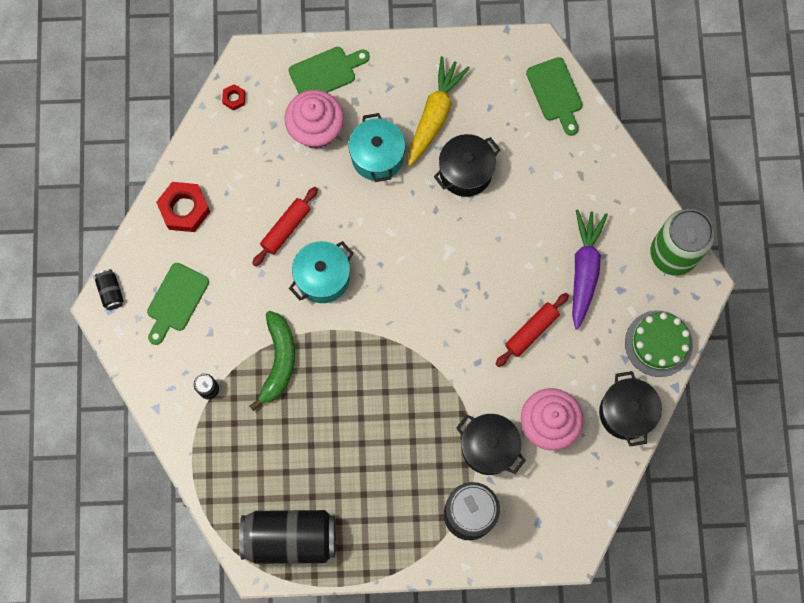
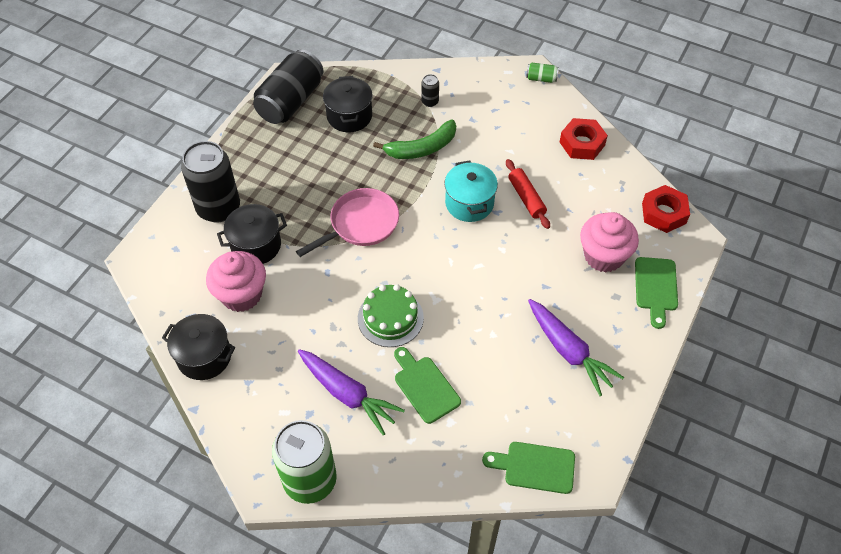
camera: 120 degrees right, 20 degrees down
(111, 292) = (541, 78): black can -> green can
(176, 301) = (510, 110): green cutting board -> green cutting board (424, 386)
(234, 98) = (663, 213): red nut -> red nut, size x2.04
(278, 361) = (422, 148): green banana -> green banana turned 60 degrees counterclockwise
(377, 156) = (553, 288): turquoise pot -> none
(407, 365) = (360, 224): none -> pink pan
(435, 114) = (569, 351): yellow carrot -> purple carrot
(465, 172) = (498, 347): black pot -> black pot (349, 116)
(531, 331) = (324, 323): red rolling pin -> none
(658, 343) = (240, 417): green cake -> green cake (390, 318)

